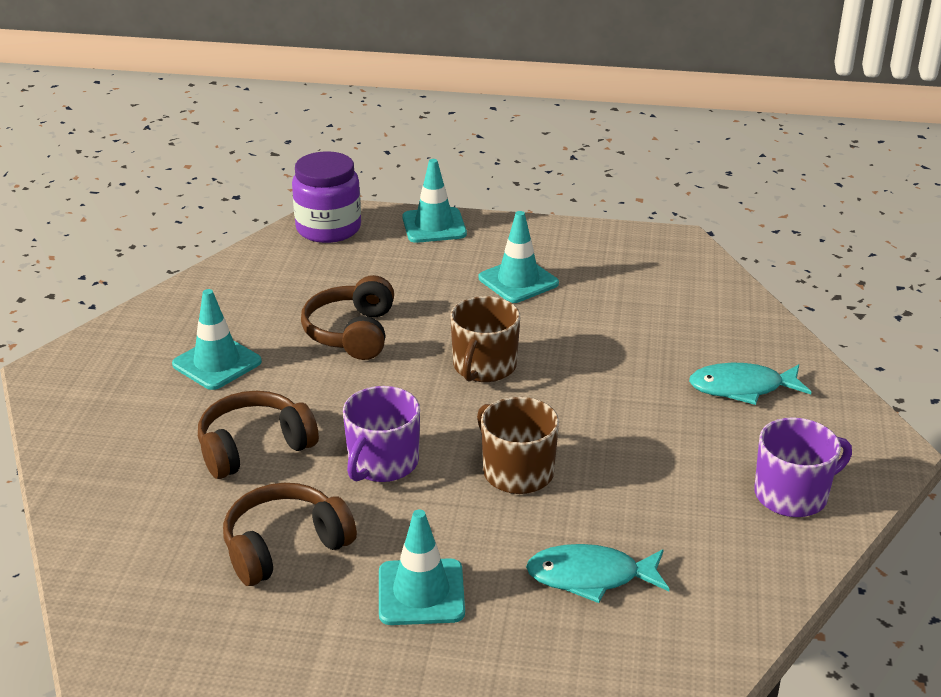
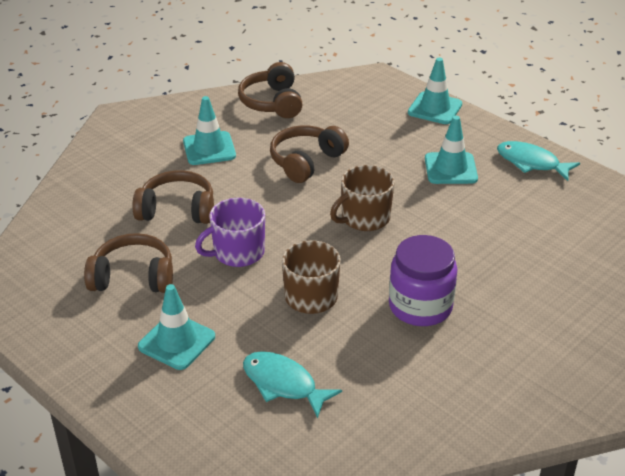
camera: 35 degrees right, 5 degrees up
(239, 283) = (272, 102): none -> brown headphones
(328, 228) = (364, 85): purple jar -> purple jar (420, 306)
(742, 388) = (527, 310): turquoise fish -> turquoise fish (531, 163)
(792, 495) = (478, 400): purple mug -> none

